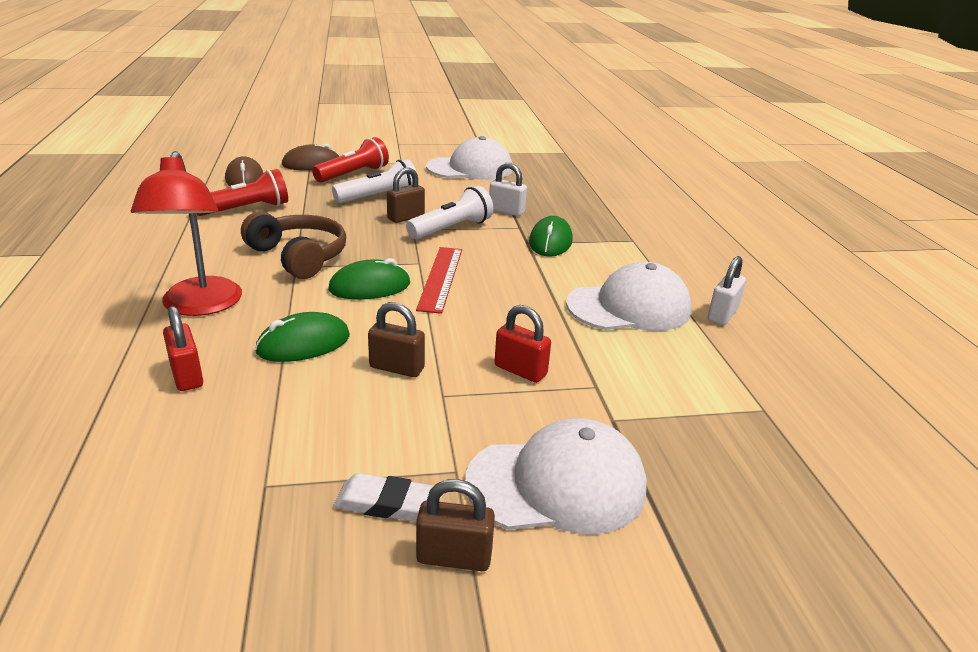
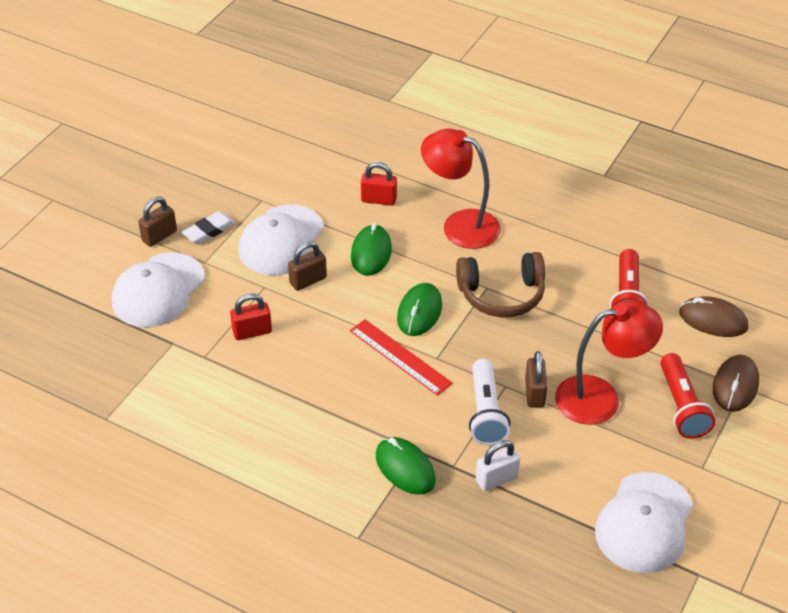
camera: 130 degrees right, 15 degrees up
(378, 197) = (601, 397): white flashlight -> red lamp
(629, 307) = (262, 441): white cap -> white cap (281, 241)
(722, 315) = (199, 491): white padlock -> none

